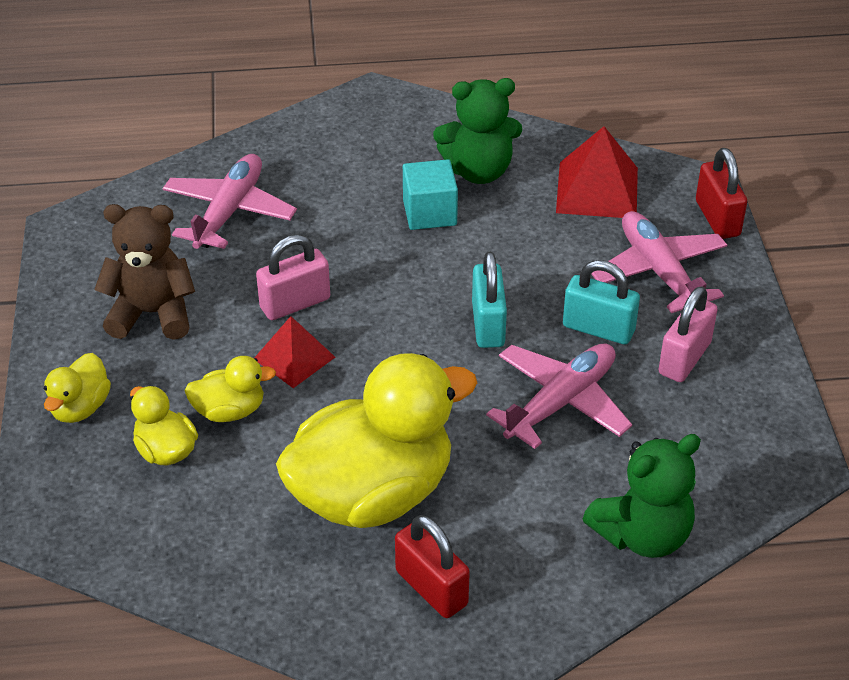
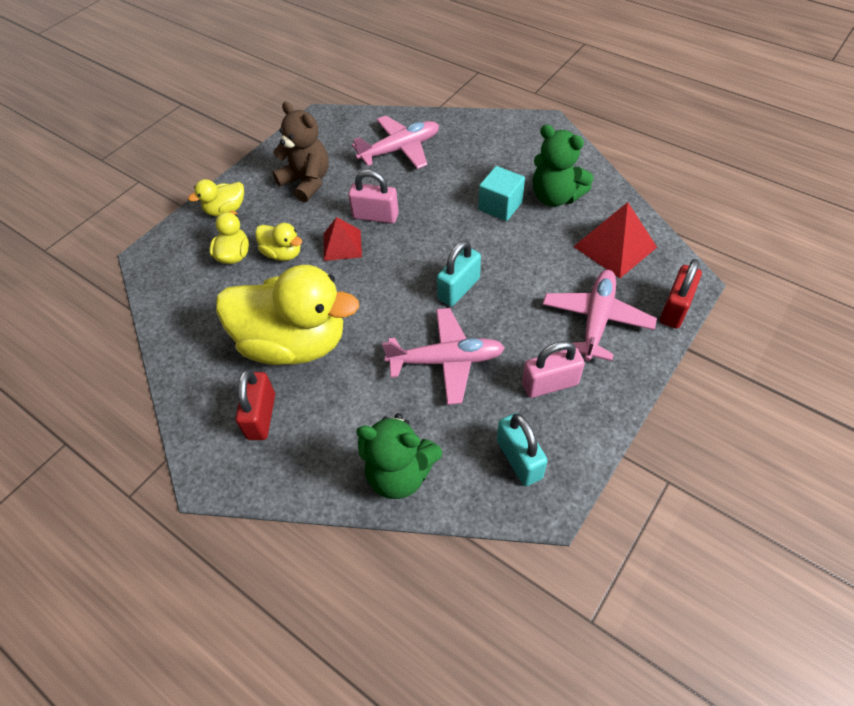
camera: 45 degrees right, 10 degrees up
(598, 329) = (518, 331): turquoise padlock -> turquoise padlock (519, 459)

